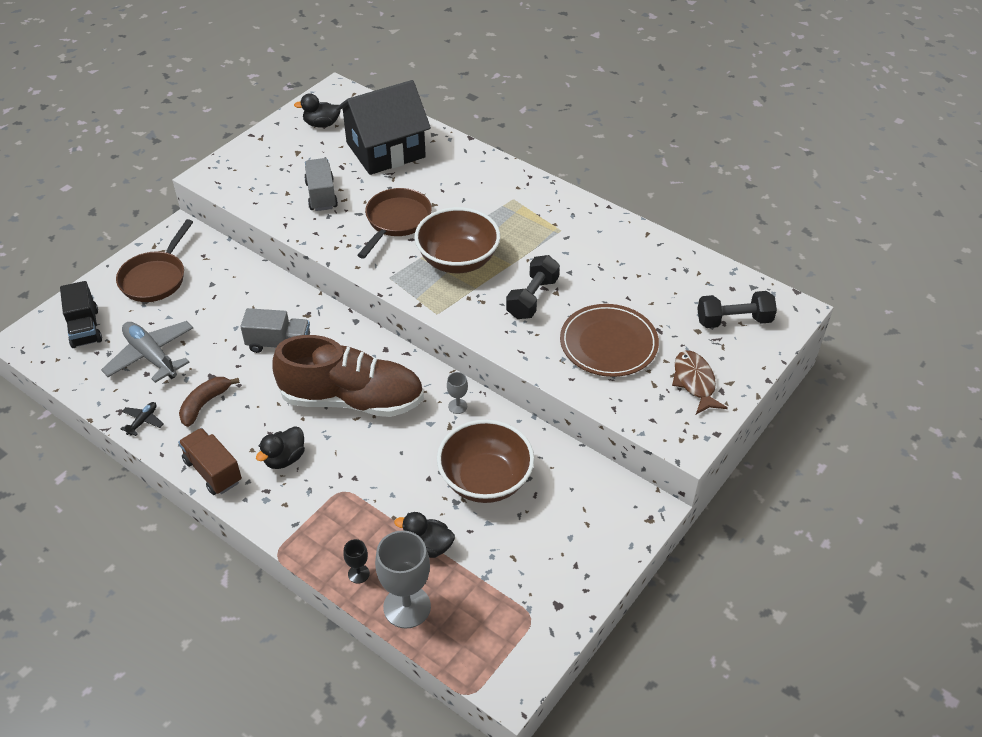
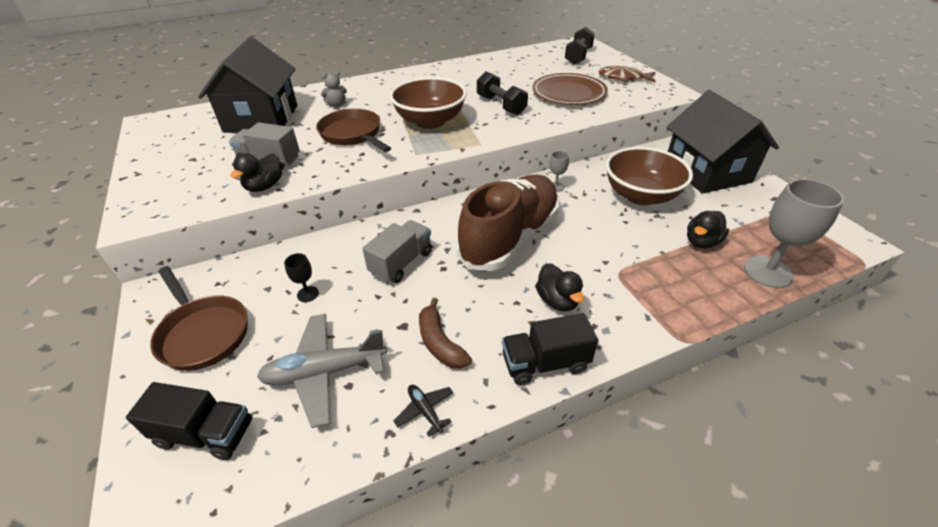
camera: 60 degrees left, 5 degrees down
(213, 471) = (545, 363): brown truck -> black truck
(322, 124) = (178, 138): black duck -> black duck (264, 186)
(358, 574) = (723, 290): black goblet -> black goblet (308, 294)
(446, 181) = (337, 105): none -> grey teddy bear
(578, 532) = (707, 172): none -> black house

